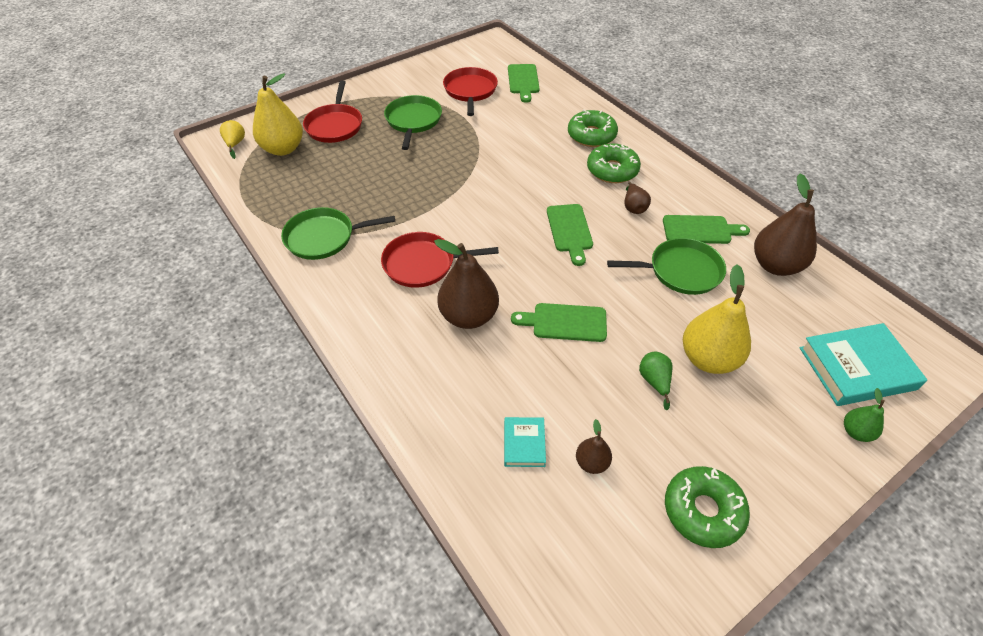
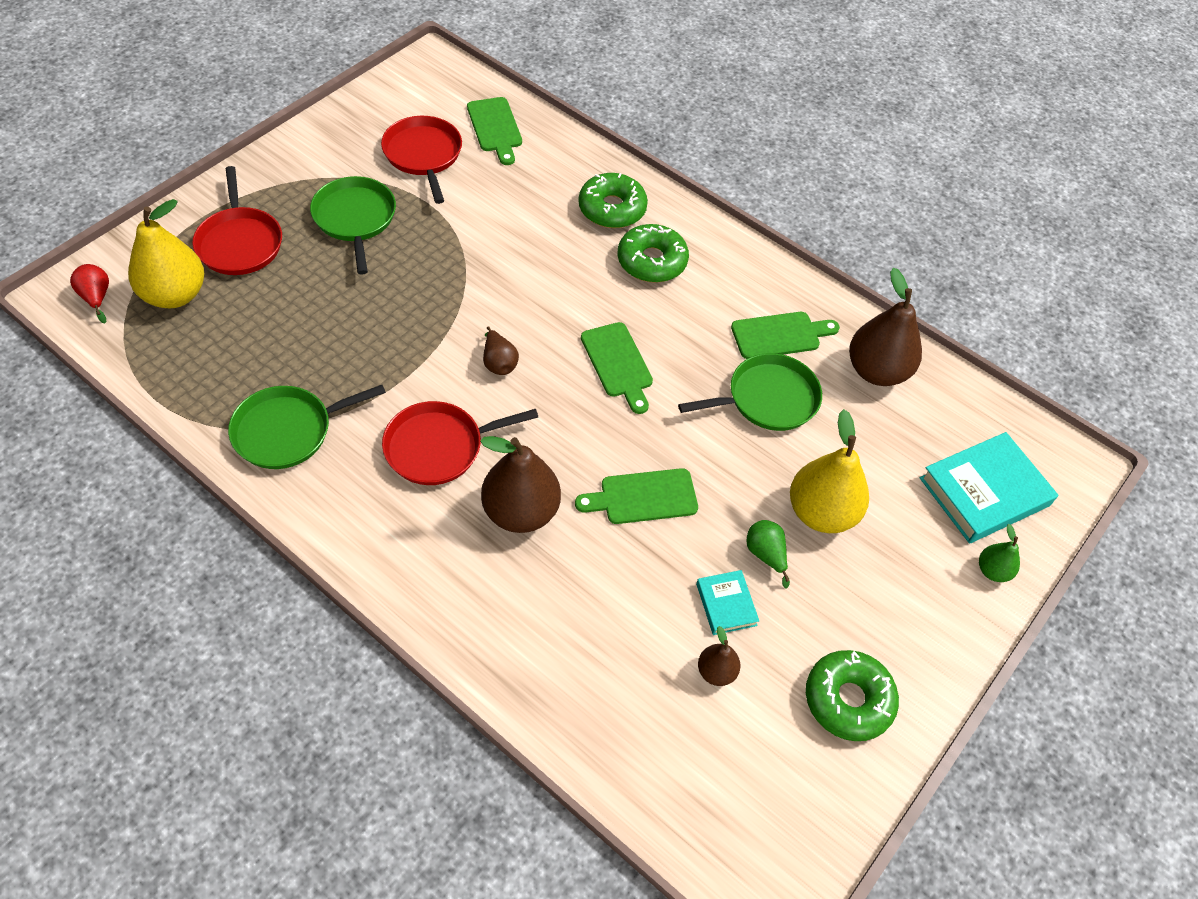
camera: 20 degrees left, 5 degrees up
(235, 144) = (96, 297): yellow pear -> red pear
(524, 444) = (633, 666): turquoise book -> turquoise book (726, 604)
(634, 207) = (691, 315): brown pear -> brown pear (499, 363)

